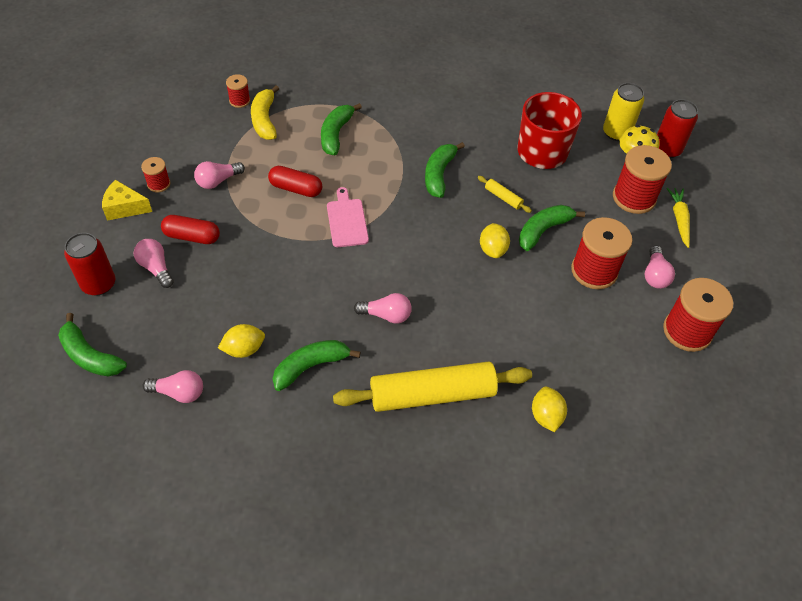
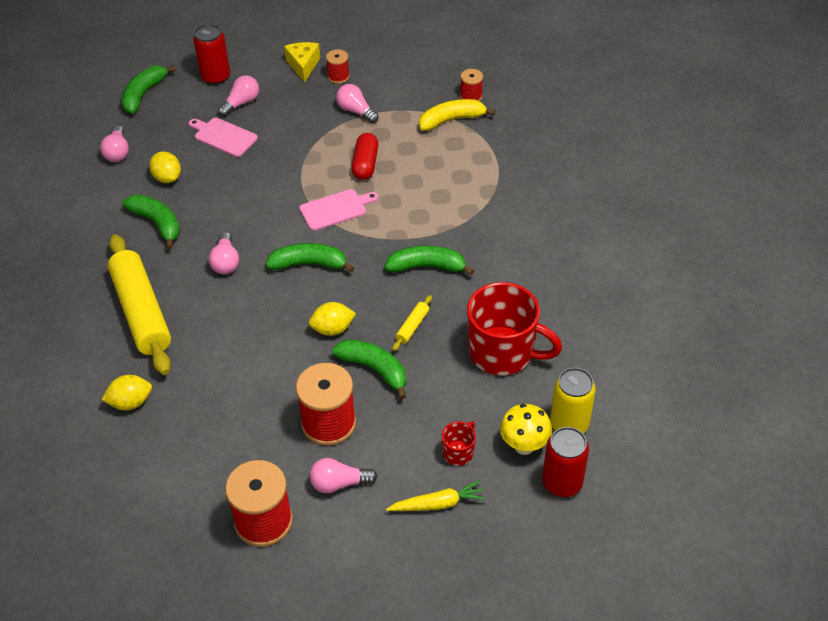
camera: 80 degrees right, 5 degrees down
(192, 236) = (283, 114): red capsule -> none
(202, 291) = (223, 136): none -> pink cutting board
(336, 134) = (453, 175): green banana -> green banana (308, 264)
(634, 197) = (459, 452): red spool -> red mug

